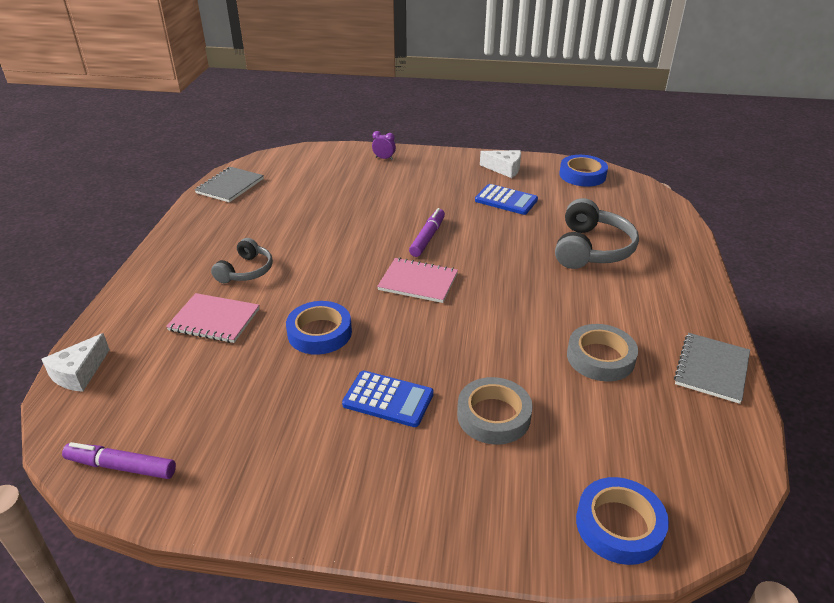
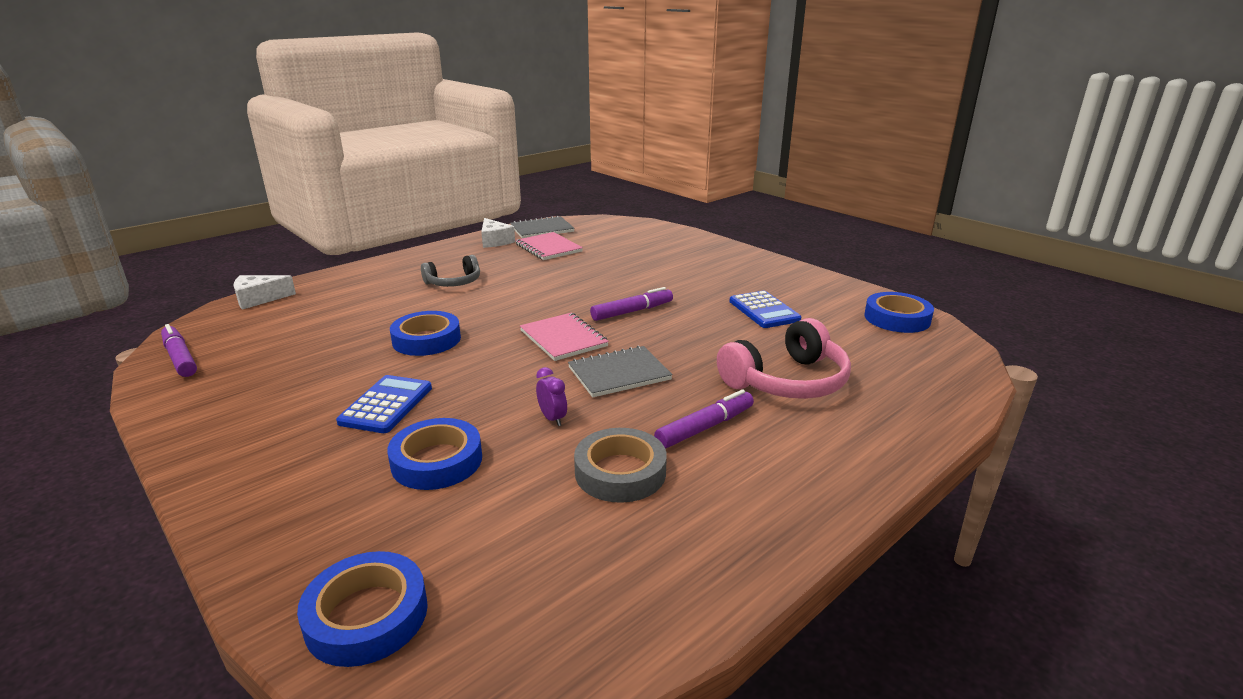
camera: 40 degrees right, 10 degrees down
(214, 319) = (380, 302): pink notebook -> pink notebook (548, 248)
(384, 158) = (699, 246): purple clock -> purple clock (552, 418)
(388, 399) = (386, 405): blue calculator -> blue calculator turned 135 degrees counterclockwise
(493, 416) = (437, 461): grey tape -> blue tape
(504, 169) = (809, 287): white cheese -> white cheese (495, 241)
(591, 249) = (787, 381): grey headphones -> pink headphones
(597, 303) = (705, 427): none -> purple marker
(712, 369) = (732, 552): grey notebook -> grey notebook (619, 374)

